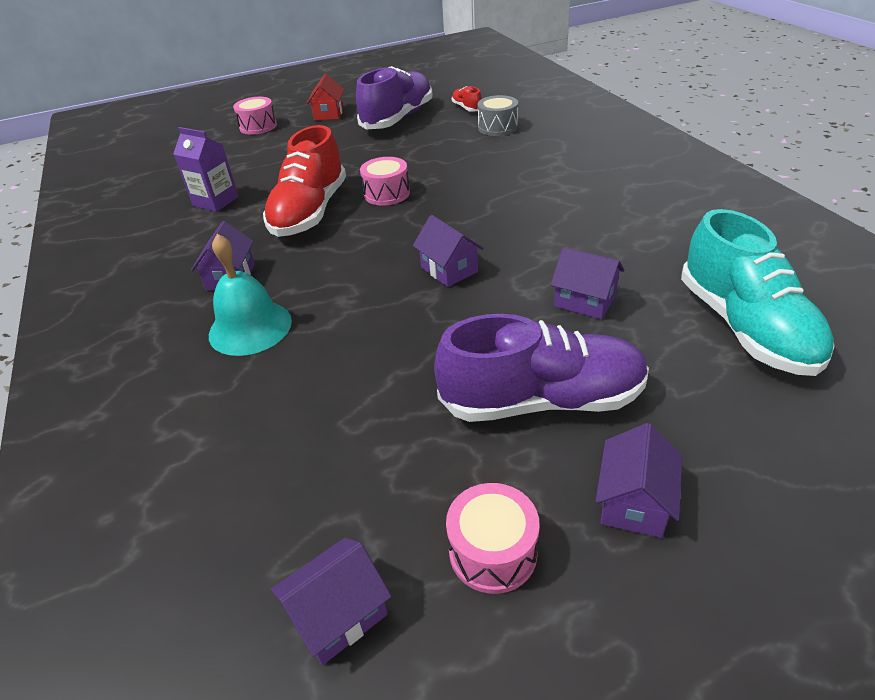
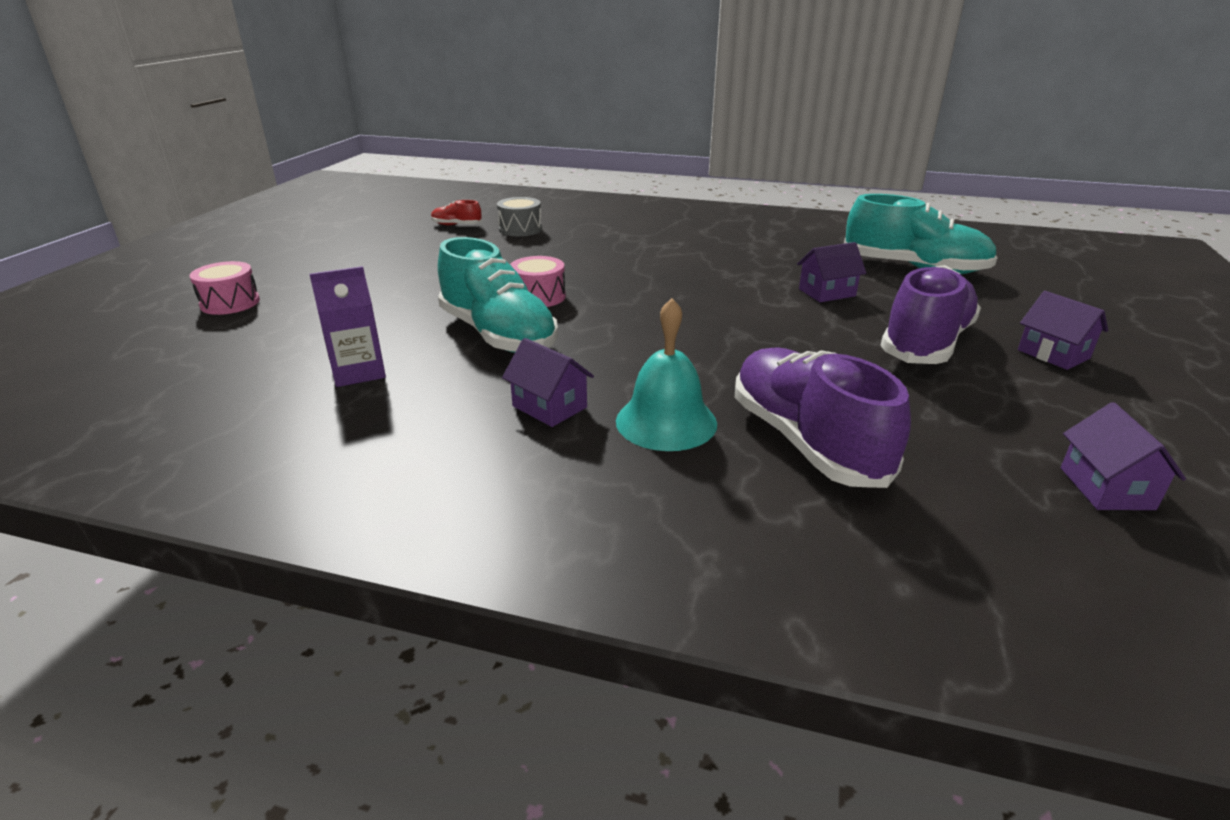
camera: 55 degrees left, 10 degrees down
(310, 212) = (498, 335): red shoe -> turquoise shoe
(329, 114) = (305, 268): red house -> none
(398, 118) = (403, 249): purple shoe -> purple shoe (806, 441)
(449, 269) = (713, 315): purple house -> none
(493, 551) = (1072, 411): pink drum -> none

